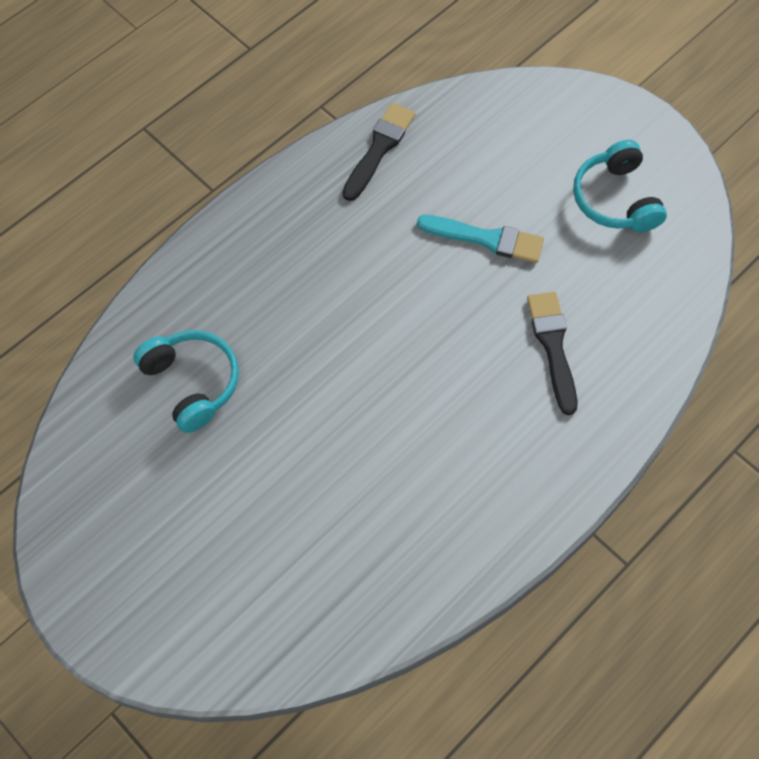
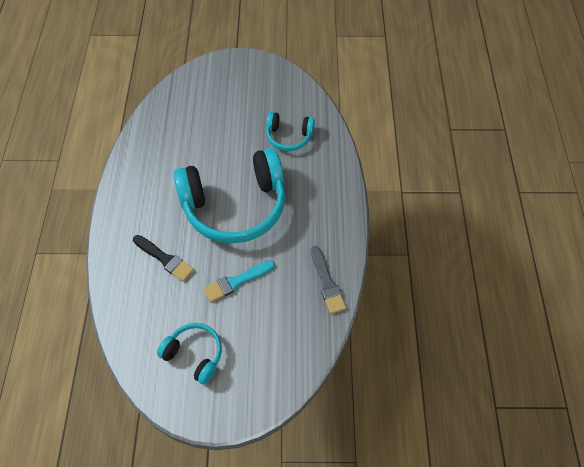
camera: 135 degrees right, 5 degrees down
(379, 149) = (327, 282): black brush -> grey brush
(386, 341) = (235, 206): none -> turquoise headphones

